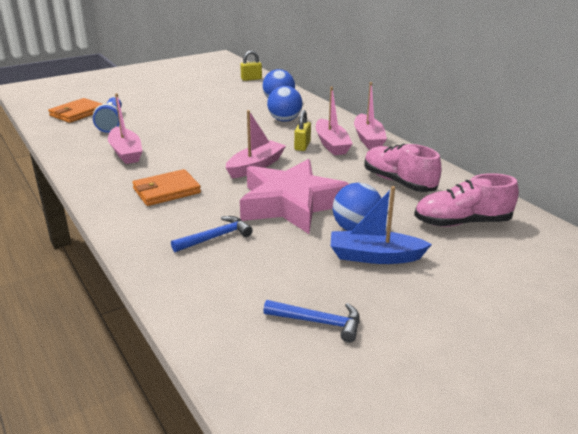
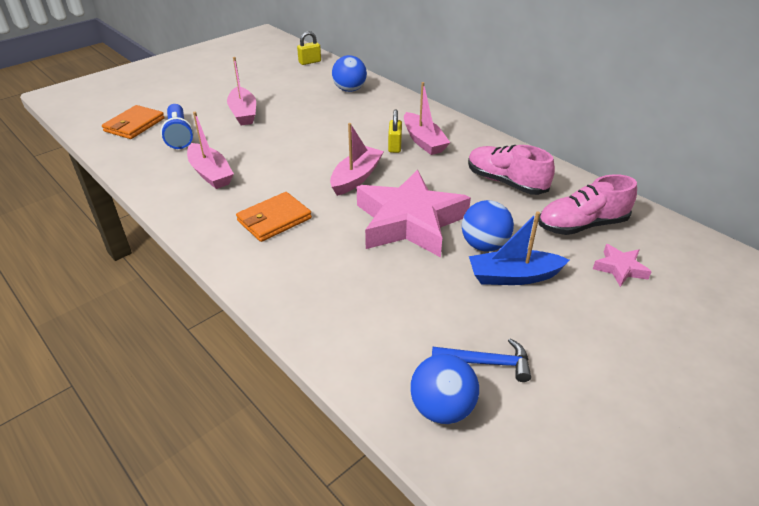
camera: 10 degrees left, 10 degrees up
(216, 237) = (348, 273): blue hammer -> none
(284, 120) = (364, 114): blue ball -> blue ball (442, 408)
(368, 139) = (458, 130): pink boat -> pink boat (243, 113)
(488, 261) = (620, 268): none -> pink star

